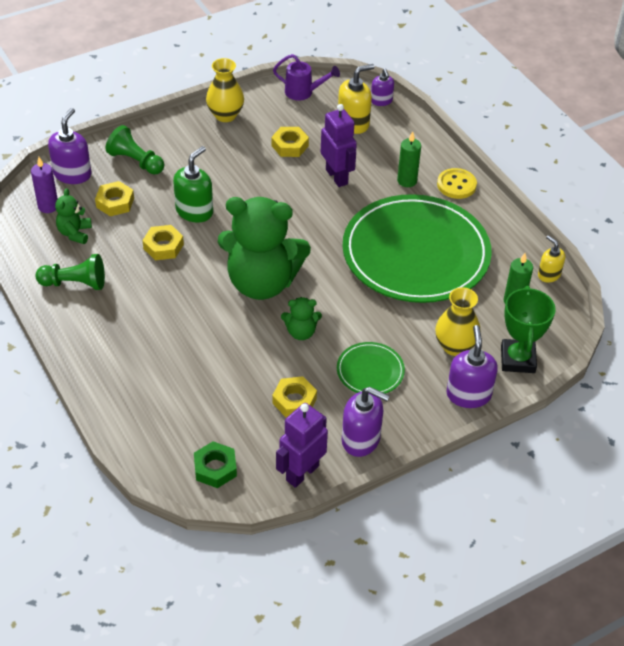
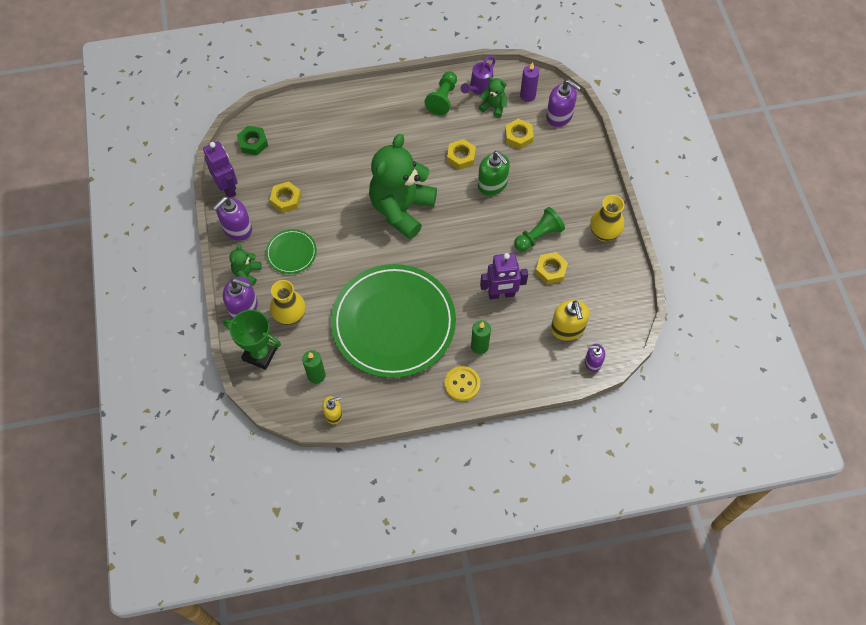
camera: 110 degrees right, 15 degrees up
(136, 161) = (562, 158): green pawn -> green pawn (538, 236)
(301, 332) = (344, 220): green teddy bear -> green teddy bear (247, 273)
(303, 92) = (621, 301): purple watering can -> purple watering can (479, 88)

